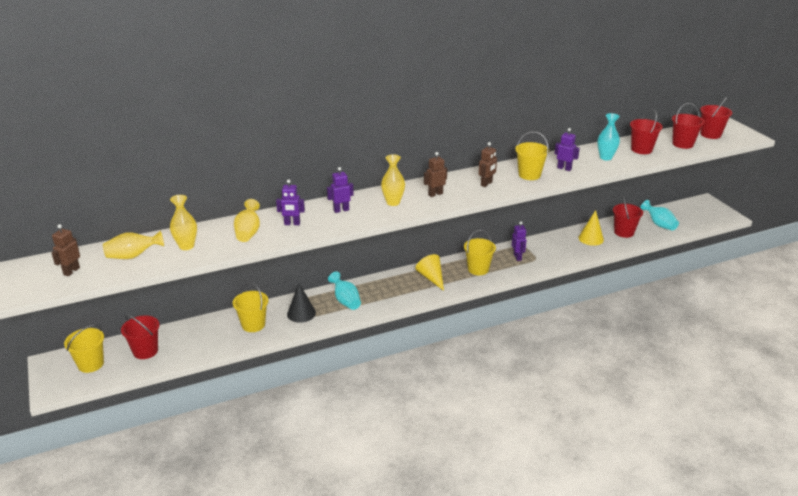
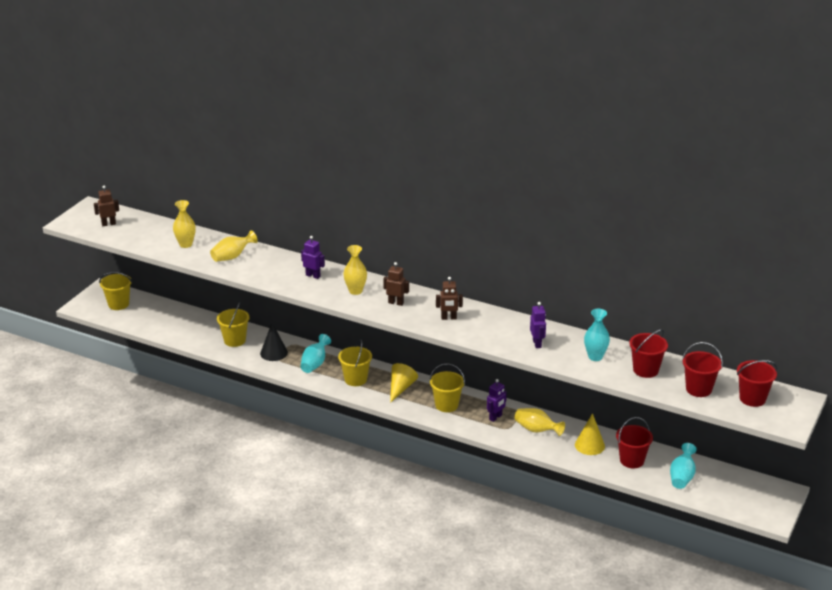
camera: 50 degrees right, 0 degrees up
(133, 256) = (150, 233): yellow vase -> yellow vase (536, 430)
(145, 351) = (155, 316): red bucket -> none
(292, 224) = (266, 266): purple robot -> none
(529, 175) = (497, 331): yellow bucket -> yellow bucket (355, 379)

